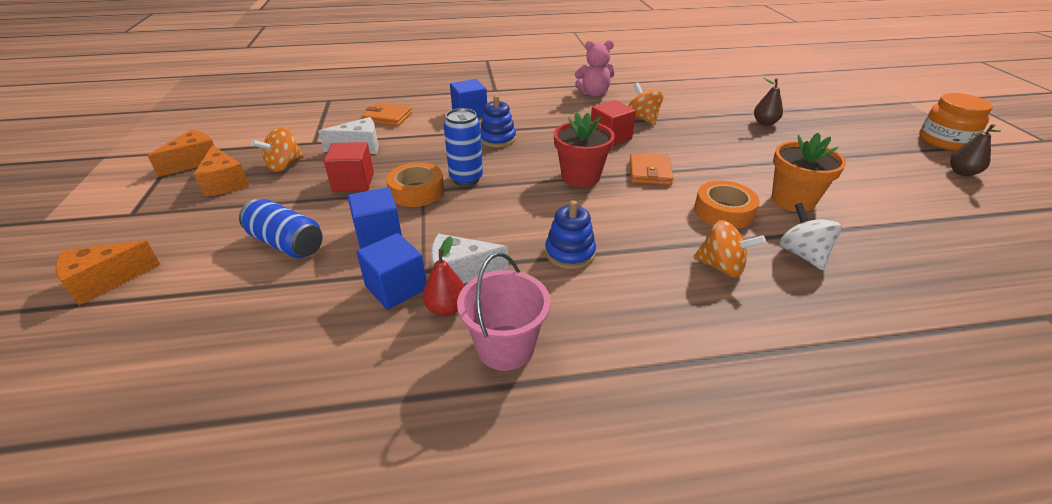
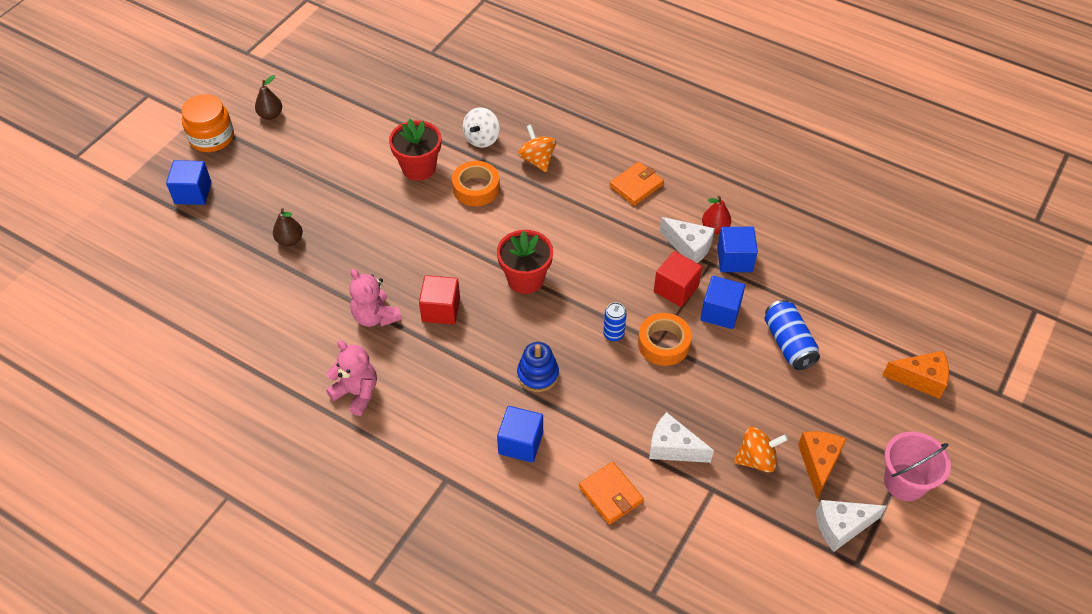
camera: 140 degrees left, 15 degrees up
(195, 162) = (841, 527): orange cheese -> white cheese
(353, 182) = (707, 390): red cube -> red cube (676, 289)
(466, 179) = (613, 334): blue can -> blue can, size x0.64
(505, 347) = (701, 189): pink bucket -> pink bucket (905, 482)
(570, 253) = (610, 220): blue stacking toy -> none
(643, 118) = (375, 316): orange spinning top -> pink teddy bear
(649, 172) = (469, 250): orange wallet -> orange wallet (636, 186)
(793, 200) = (419, 168): orange flower pot -> red flower pot
(867, 115) = (193, 193): none -> blue cube

